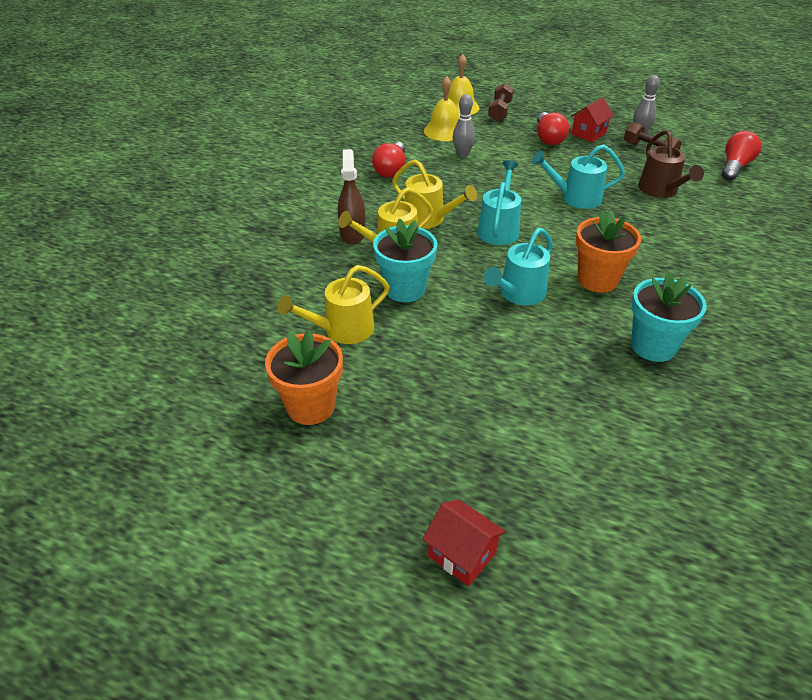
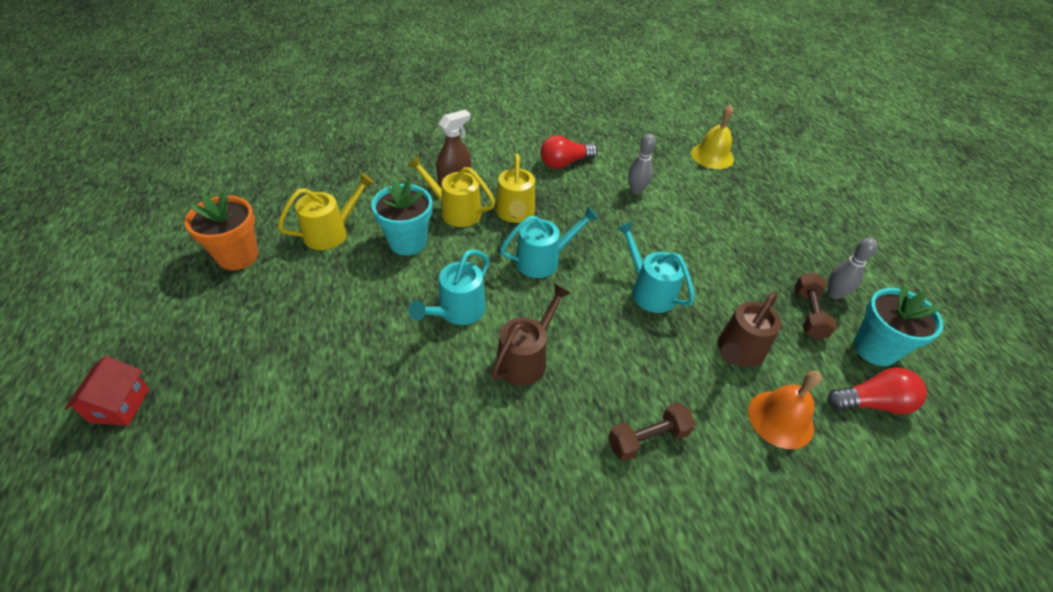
camera: 50 degrees right, 5 degrees up
(342, 330) = (332, 232): yellow watering can -> yellow watering can turned 120 degrees clockwise
(444, 131) = (660, 164): yellow bell -> none
(499, 111) = (739, 182): brown dumbbell -> brown dumbbell (647, 439)
(518, 294) = (457, 311): turquoise watering can -> turquoise watering can turned 60 degrees counterclockwise
(548, 138) = (733, 231): red light bulb -> none
(588, 134) = (780, 255): red house -> none
(597, 280) = (526, 358): orange flower pot -> brown watering can
(653, 346) = (454, 440): turquoise flower pot -> turquoise flower pot (875, 349)
(726, 203) = (780, 419): none -> orange bell

